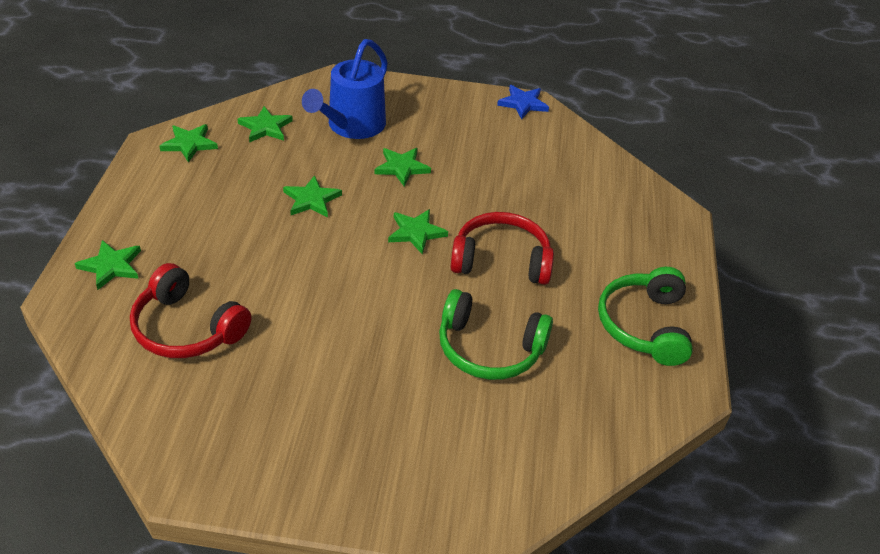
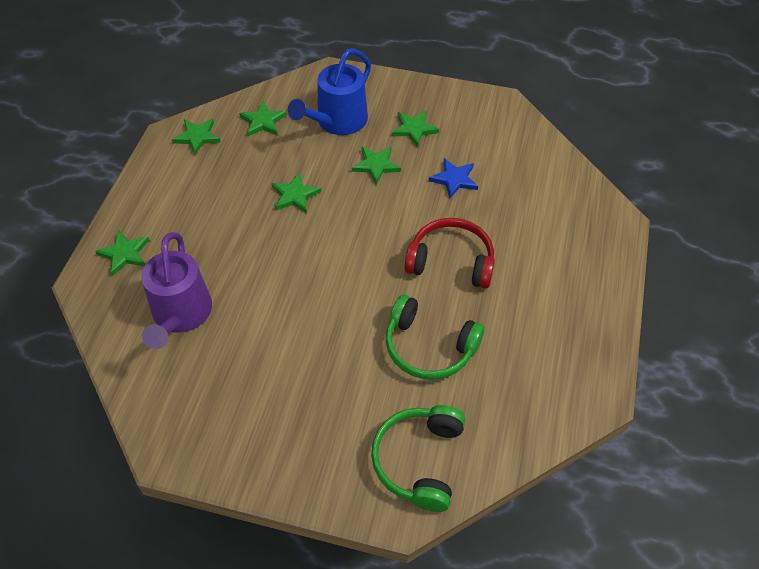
camera: 10 degrees right, 10 degrees up
(187, 328) = (180, 315): red headphones -> purple watering can
(416, 232) = (380, 231): green star -> green star (414, 129)
(523, 103) = (493, 101): blue star -> blue star (454, 179)
(644, 325) = (568, 332): green headphones -> green headphones (419, 460)

